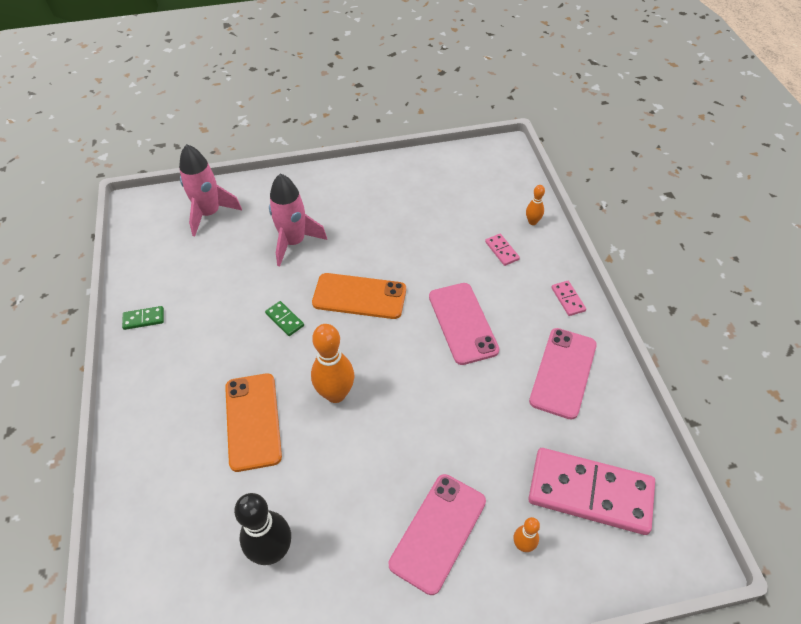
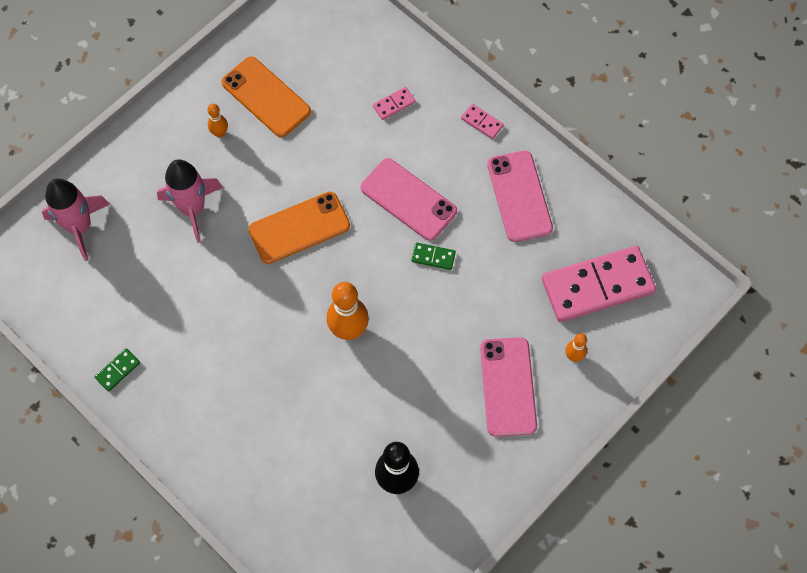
camera: 35 degrees left, 15 degrees up
(253, 421) = (299, 396): orange phone -> orange phone (266, 97)
(285, 319) = (250, 291): green domino -> green domino (433, 257)
(502, 251) = (394, 104): pink domino -> pink domino turned 60 degrees counterclockwise
(532, 222) = (401, 56): orange bowling pin -> orange bowling pin (220, 133)

